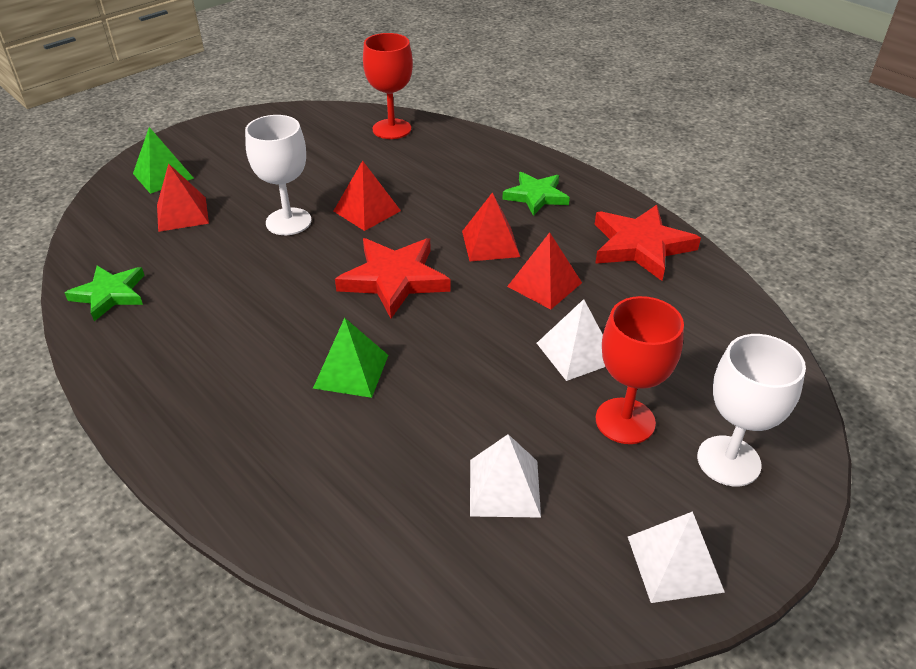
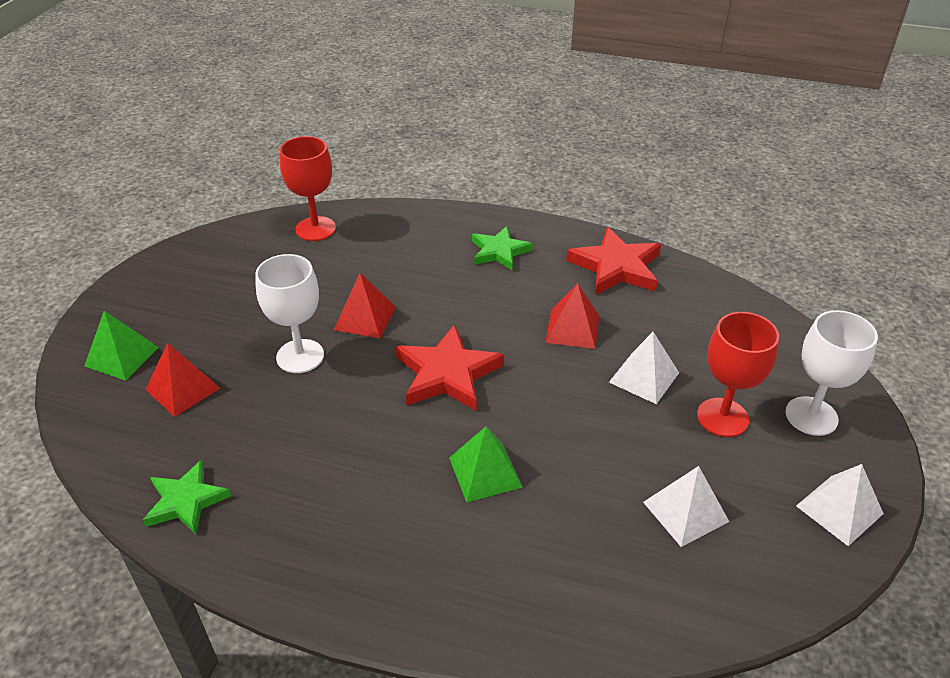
camera: 30 degrees left, 0 degrees up
(490, 243) = (499, 309): red pyramid -> none

